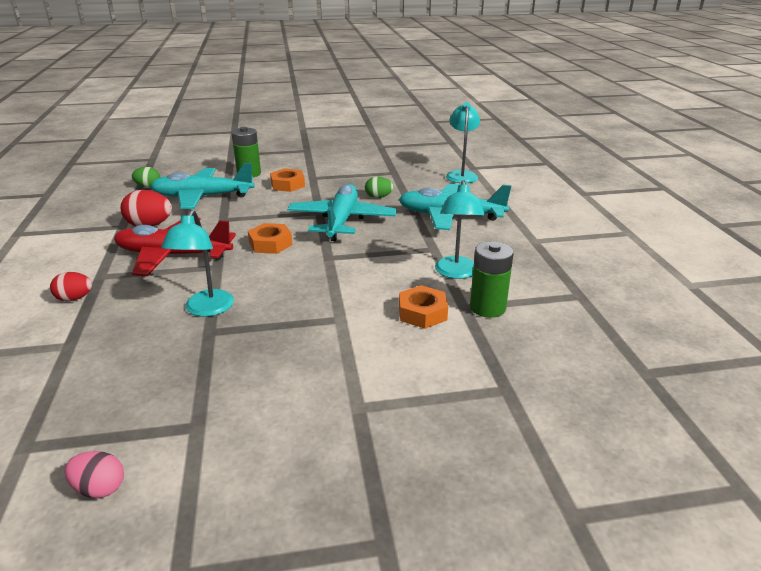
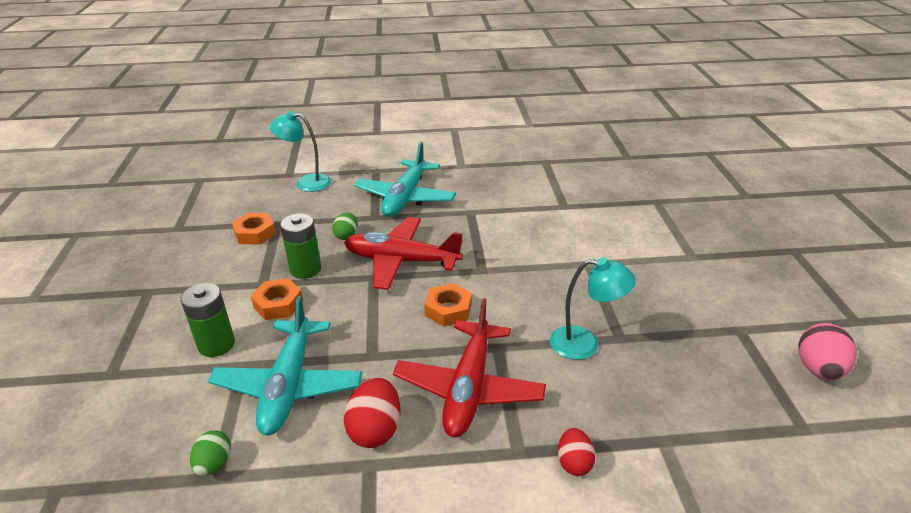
camera: 85 degrees left, 5 degrees up
(100, 488) = (818, 369): pink egg -> pink egg, size x1.58
(341, 221) = (401, 261): turquoise plane -> red plane
(422, 313) = (575, 224): orange nut -> orange nut (255, 233)
(456, 273) = (514, 204): turquoise lamp -> none
(487, 308) = (565, 197): green battery -> green battery (305, 269)

